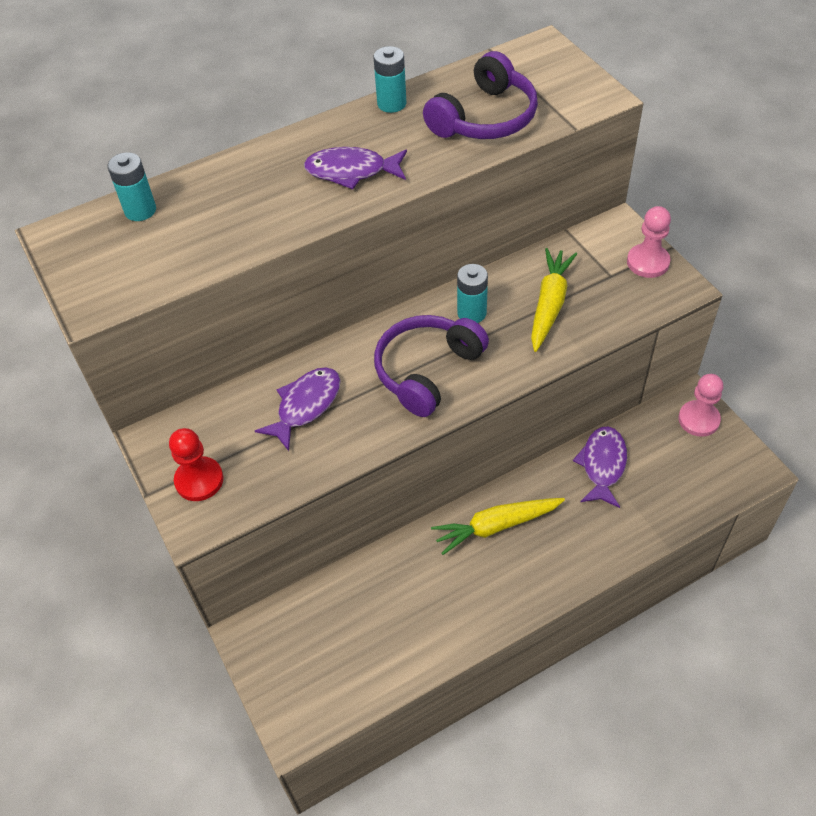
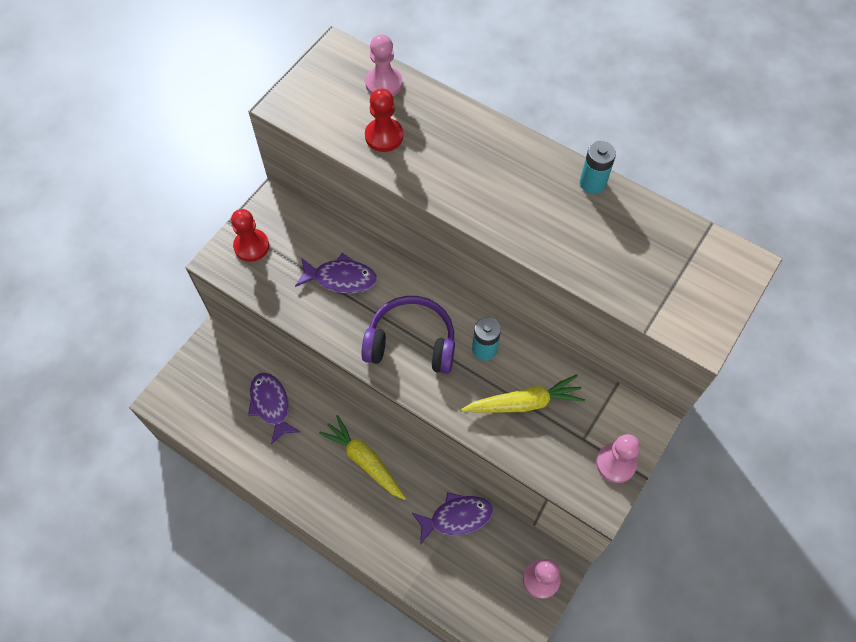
camera: 60 degrees right, 10 degrees up
(140, 210) = (384, 83): turquoise battery -> pink pawn
(211, 233) = (384, 136): none -> red pawn
(351, 171) = (496, 192): purple fish -> purple fish (271, 405)
(484, 118) = (616, 257): purple headphones -> none

